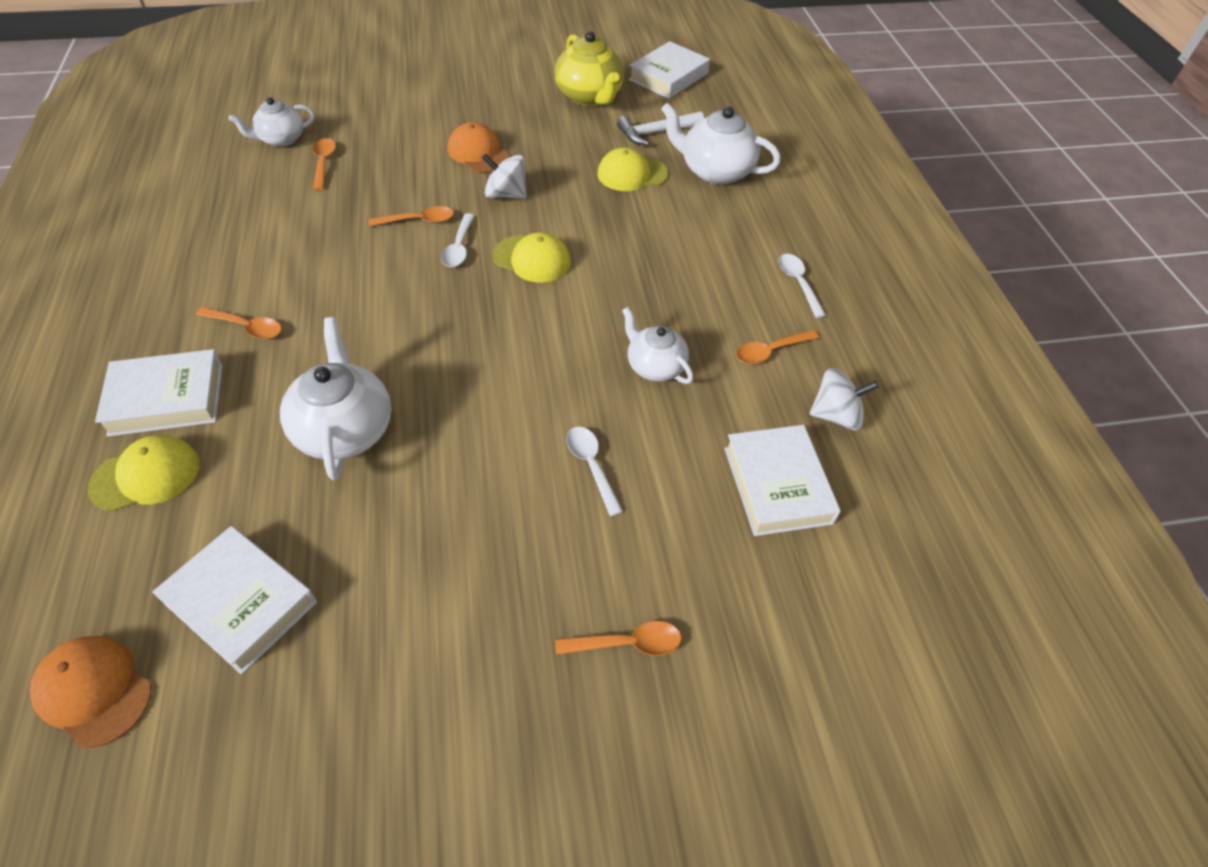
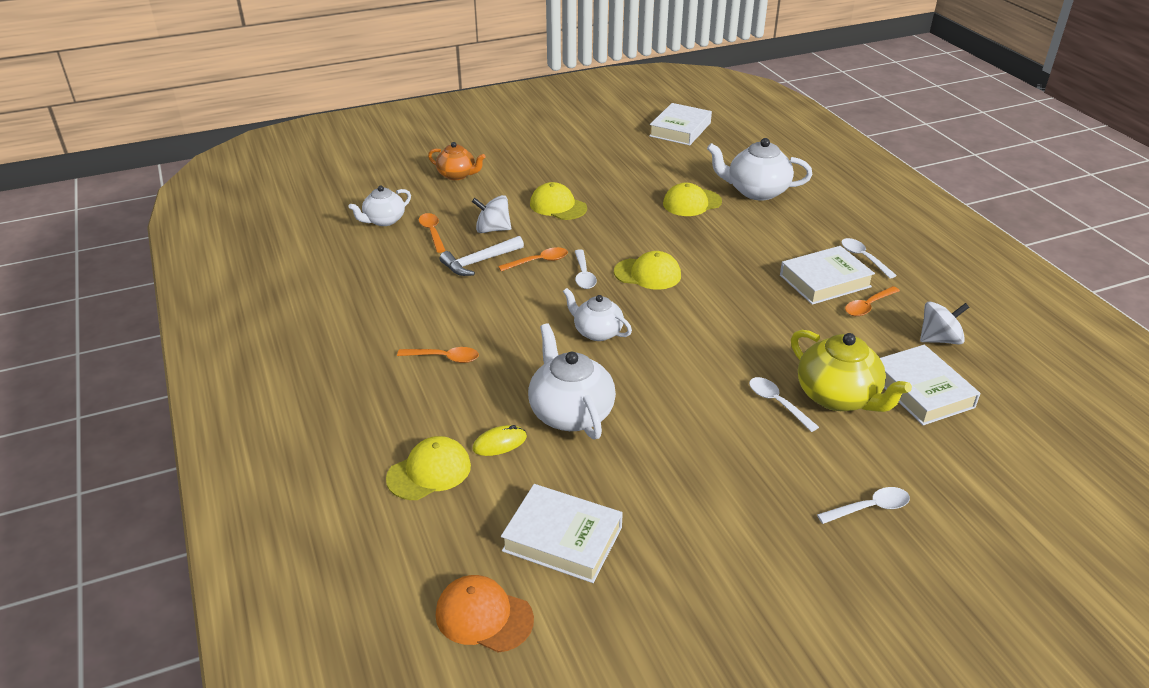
camera: 10 degrees left, 15 degrees down
(167, 399) = (410, 417): white book -> white book (825, 281)
(244, 454) = (499, 443): none -> yellow mouse
(390, 95) = (457, 175): none -> orange teapot
(478, 153) = (558, 206): orange cap -> yellow cap
(506, 194) = (598, 232): white spinning top -> white spinning top (492, 229)
(589, 97) = (624, 153): yellow teapot -> yellow teapot (838, 397)
(627, 643) = (869, 508): orange spoon -> white spoon
(655, 366) = (787, 330): white teapot -> white teapot (597, 332)
(656, 133) = (694, 171): white hammer -> white hammer (479, 262)

